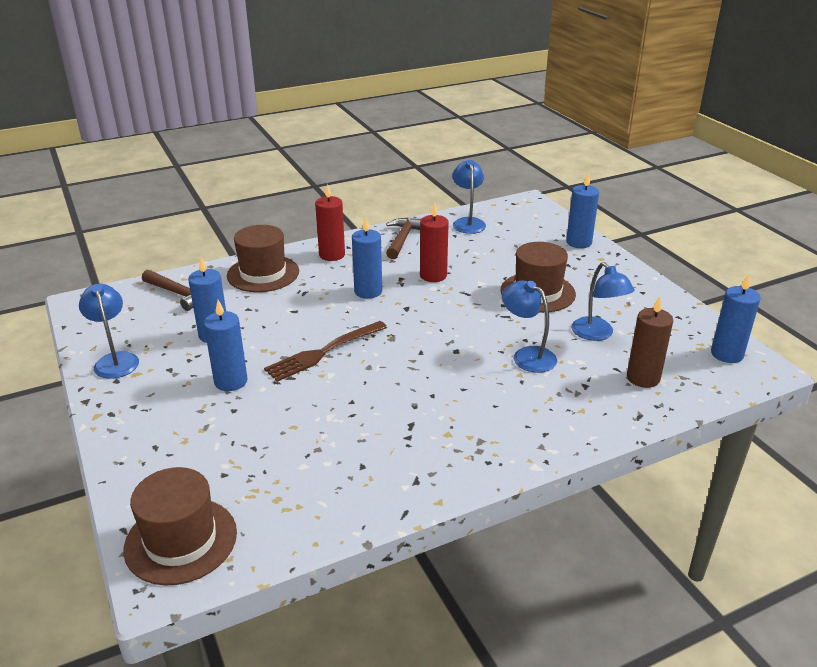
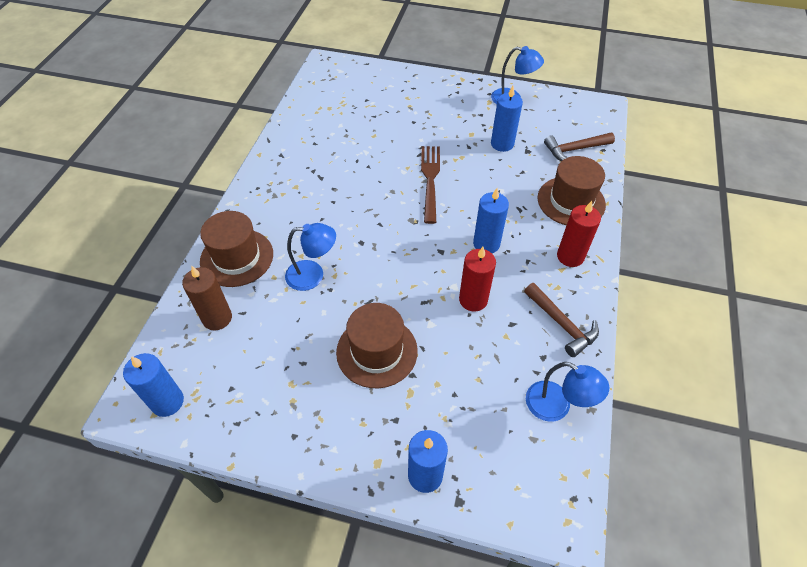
camera: 130 degrees right, 20 degrees up
(181, 540) = (340, 74): brown hat -> brown hat (237, 257)
(231, 381) = (442, 131): blue candle -> none
(597, 334) = (285, 339): blue lamp -> none

